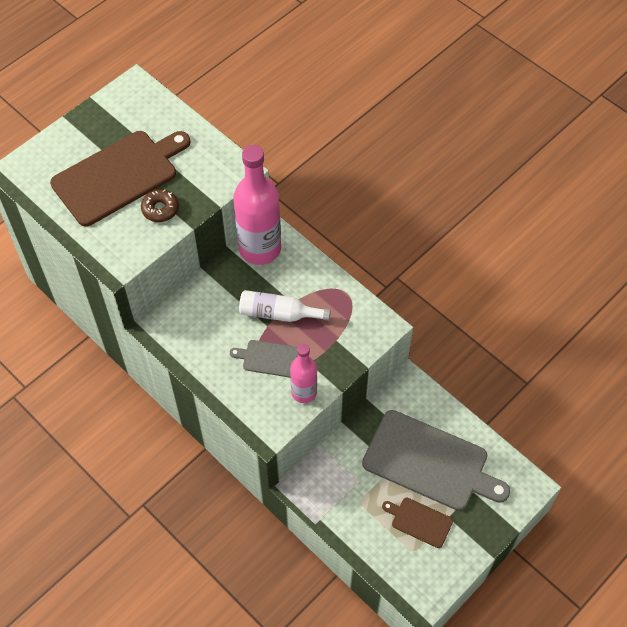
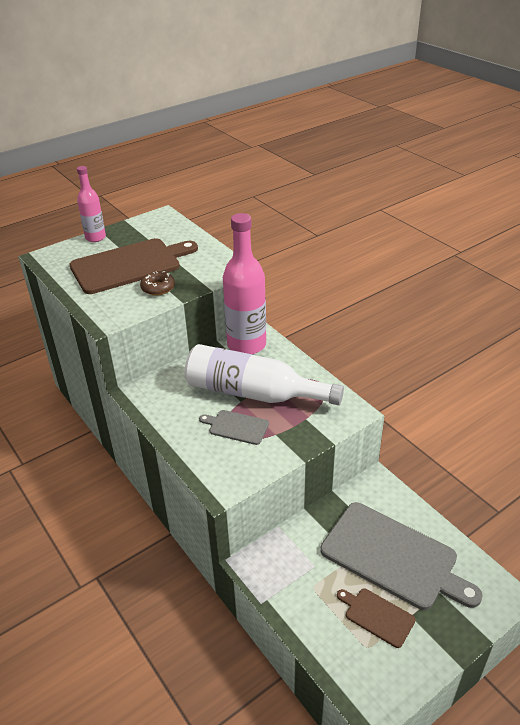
camera: 10 degrees right, 20 degrees down
(278, 313) = (253, 393): white bottle -> white bottle, size x1.78
(304, 392) = (265, 458): pink bottle -> pink bottle (95, 237)

